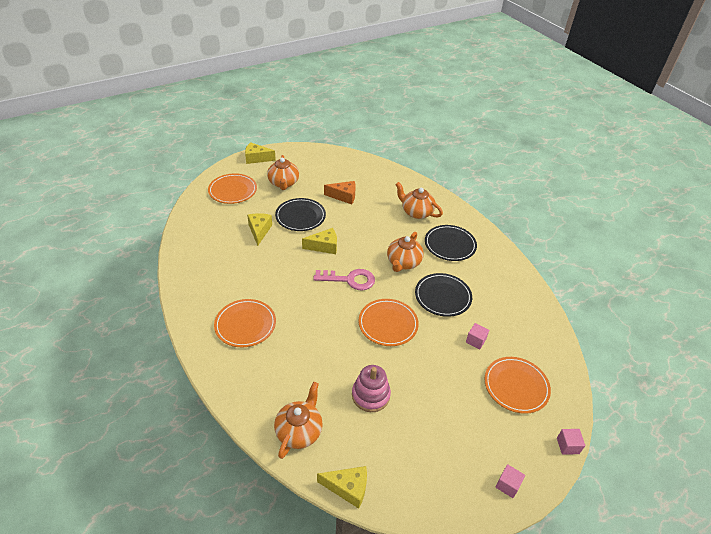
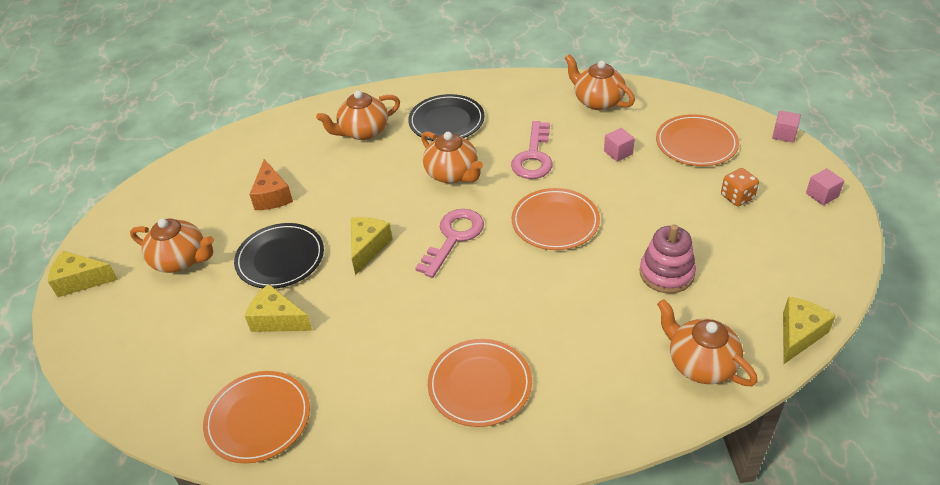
camera: 60 degrees left, 0 degrees up
(233, 190) = (142, 335): orange plate -> orange plate (258, 419)
(257, 158) = (81, 281): yellow cheese -> yellow cheese turned 60 degrees clockwise
(344, 196) = (272, 196): orange cheese -> orange cheese turned 135 degrees clockwise
(443, 296) = (533, 157): black plate -> pink key
(470, 424) = (737, 197): none -> orange dice
(524, 315) = (598, 101): none -> orange teapot

